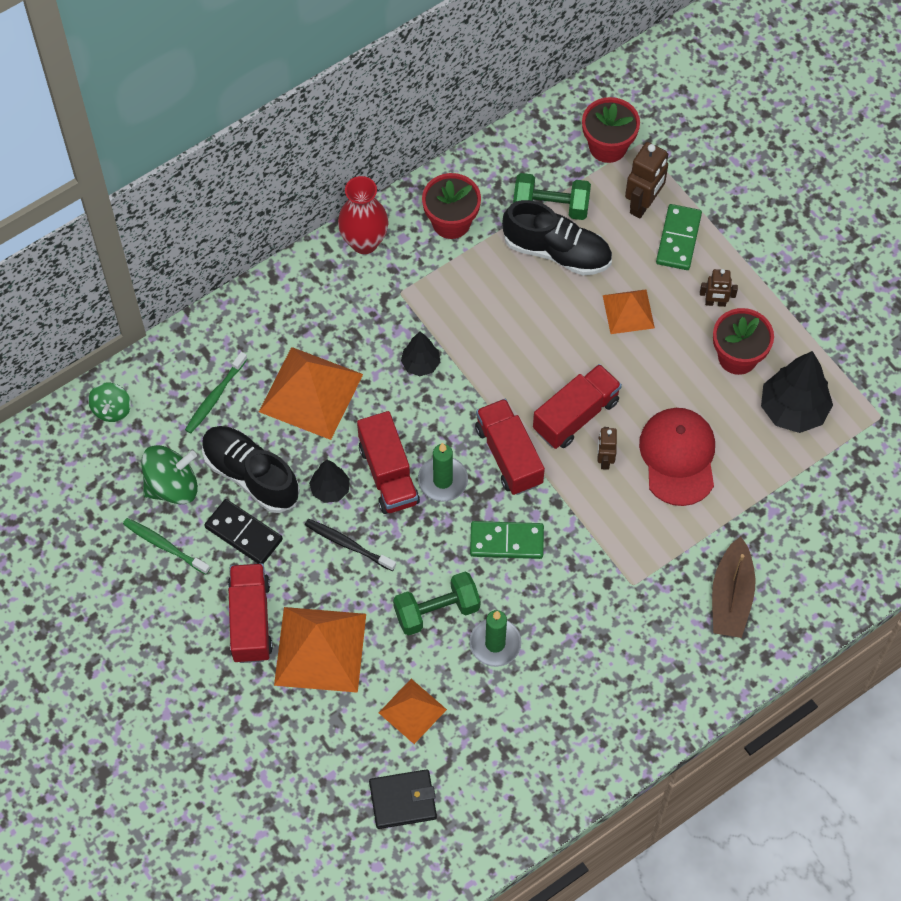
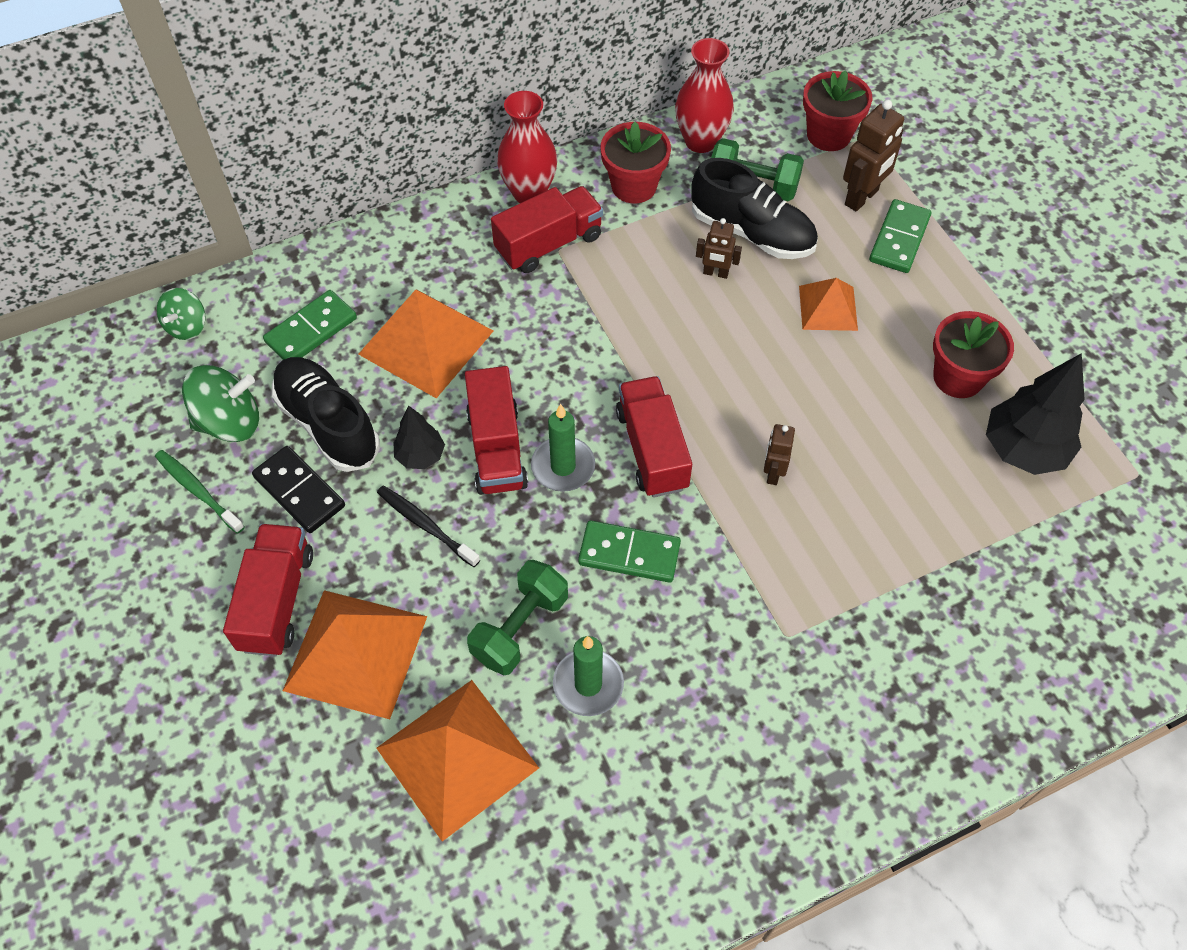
camera: 10 degrees right, 5 degrees down
(215, 397) = (311, 330): green toothbrush -> green domino
(403, 800) = (414, 885): black wallet -> none
(412, 711) = (457, 758): orange pyramid -> orange pyramid, size x1.74
(421, 364) = (565, 330): black tree -> none
(436, 610) = (520, 627): green dumbbell -> green dumbbell turned 45 degrees counterclockwise
(500, 169) = (700, 141): none -> red vase
(576, 415) = (745, 415): red truck -> red truck (549, 244)
(678, 457) = (868, 484): red cap -> none
(715, 303) = (936, 313): brown robot -> brown robot (715, 273)
(731, 597) = (919, 674): brown boat -> none

